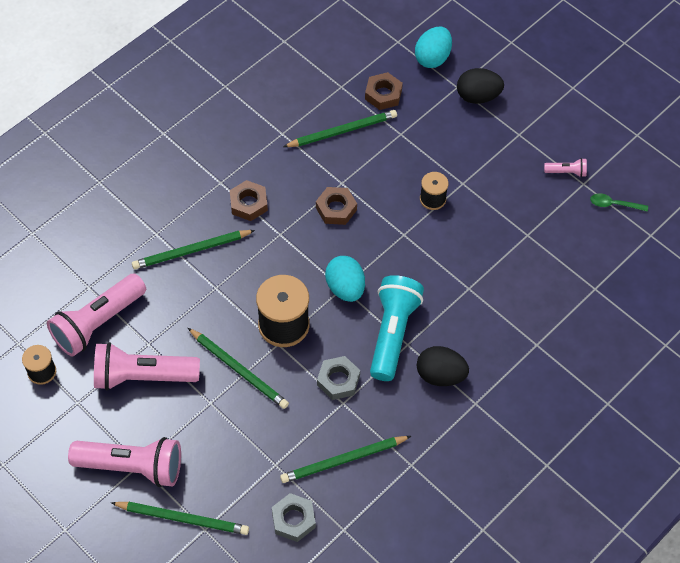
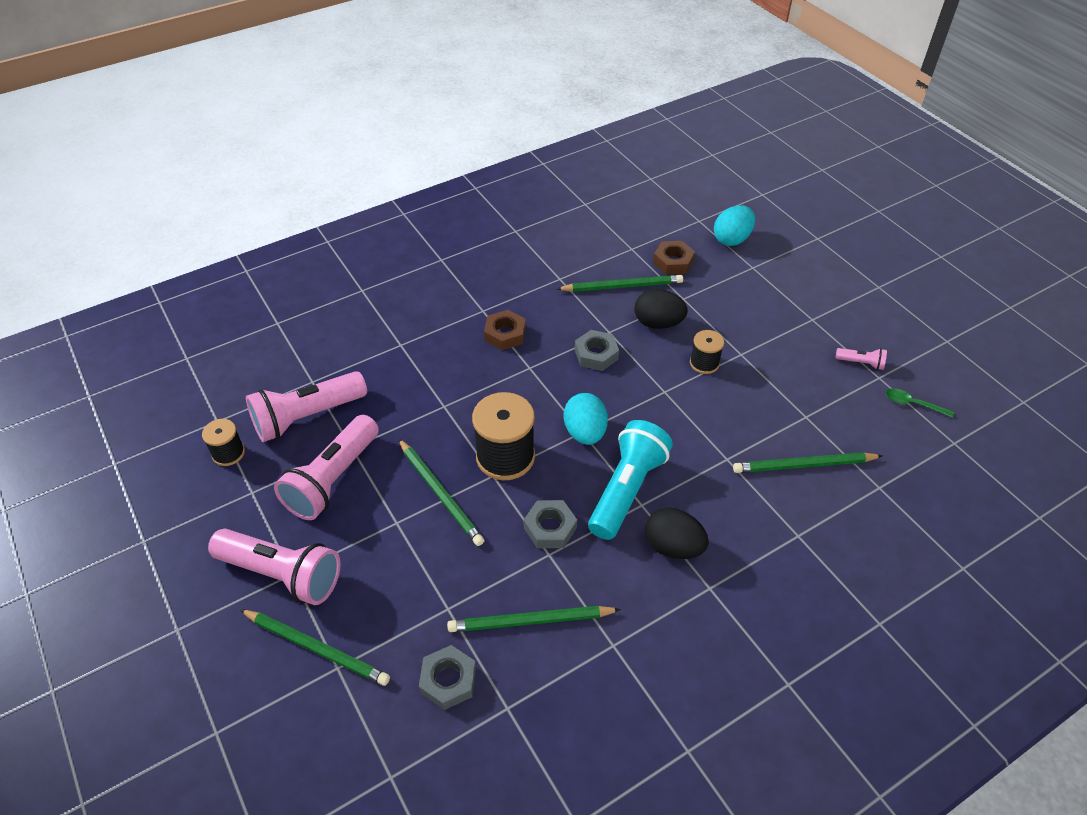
camera: 15 degrees right, 10 degrees down
(143, 376) = (333, 479): pink flashlight -> pink flashlight turned 75 degrees counterclockwise
(191, 251) = (430, 367): green pencil -> green pencil (803, 465)
(336, 209) = (596, 354): brown nut -> grey nut
(478, 96) = (773, 279): black egg -> black egg (658, 323)

